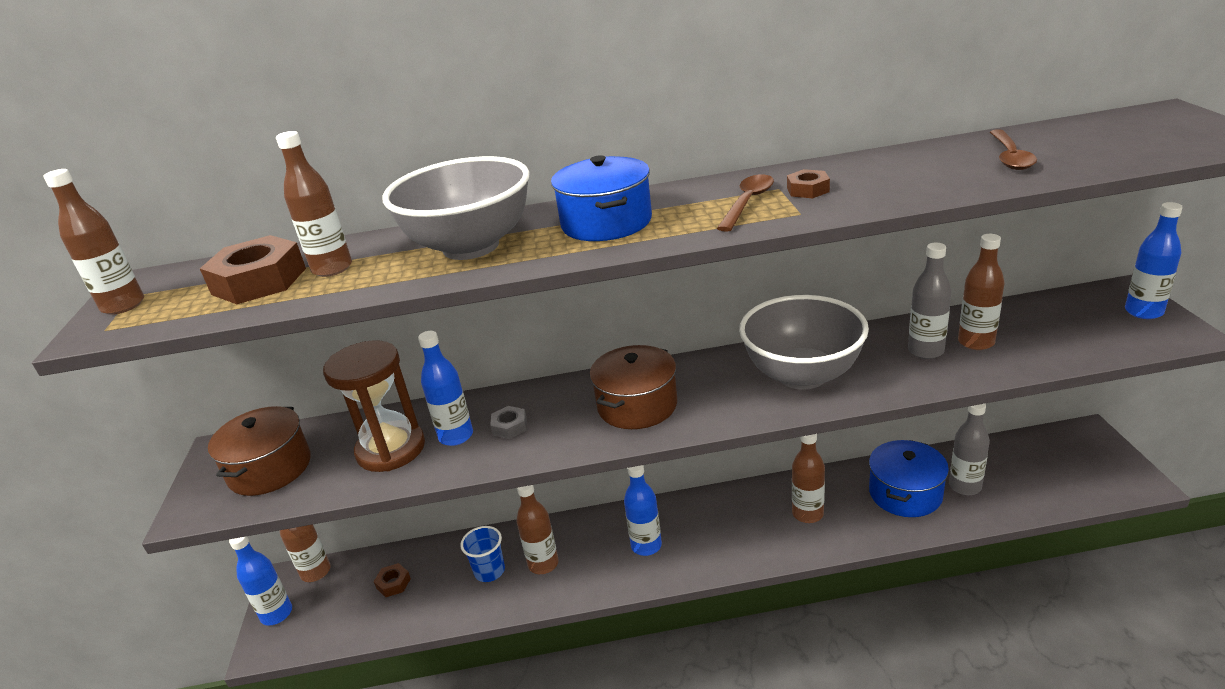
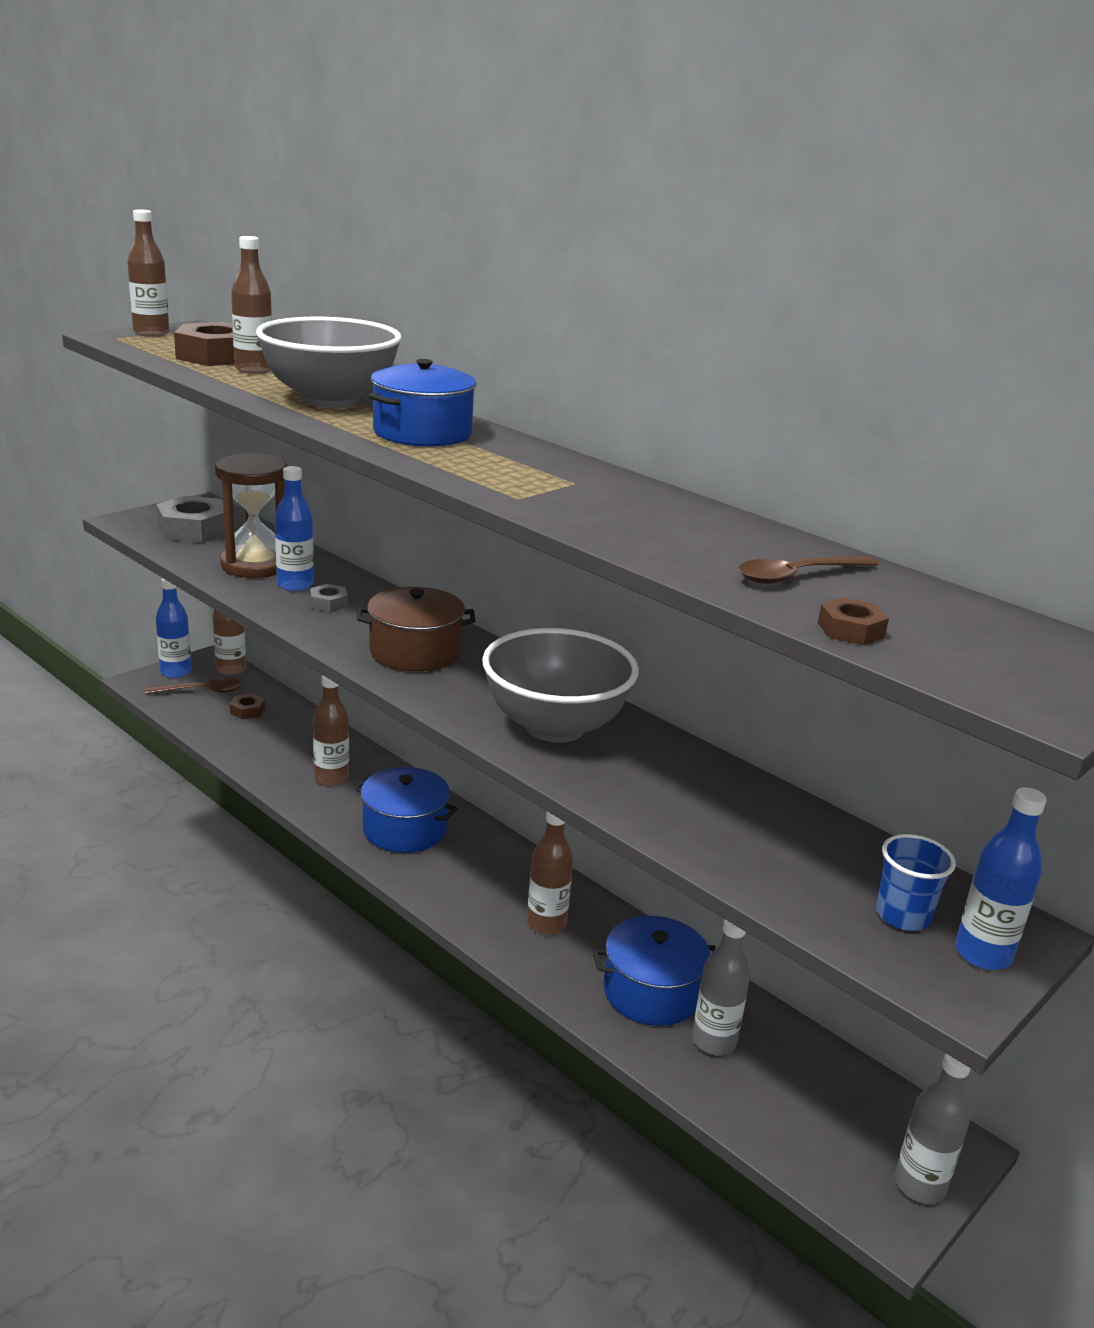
camera: 45 degrees right, 5 degrees down
(270, 468) = (194, 529): brown pot -> grey nut
(489, 571) = (299, 753): blue cup -> blue cup (902, 915)
(646, 546) = (404, 829): blue bottle -> blue pot
(748, 202) = (524, 475): brown spoon -> brown spoon (202, 691)
(808, 190) = (584, 494): brown nut -> brown nut (850, 630)
(925, 351) = (686, 794): grey bottle -> grey bottle (919, 1185)
(976, 342) = (744, 826): brown bottle -> none

